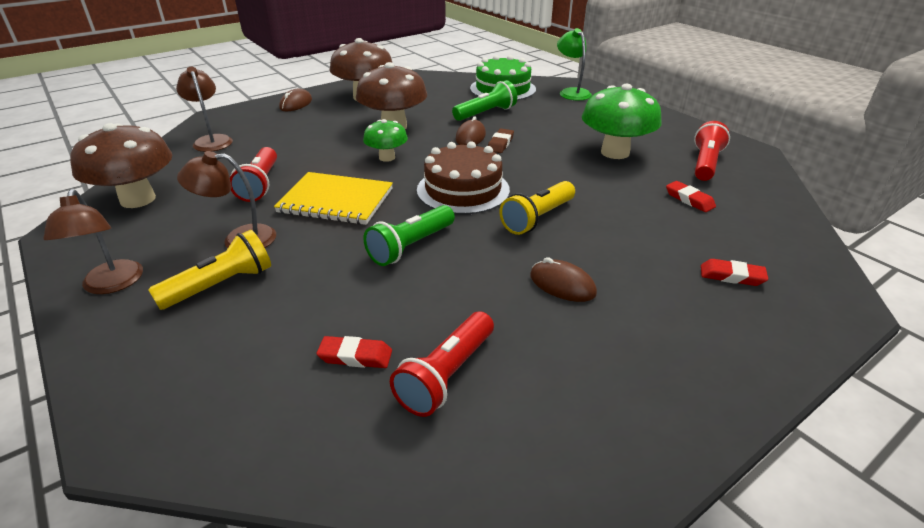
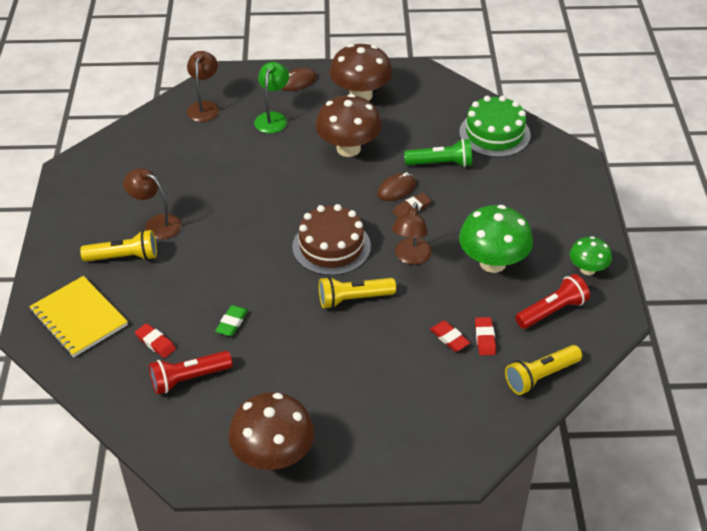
camera: 35 degrees right, 10 degrees up
(111, 285) = (71, 228): brown lamp -> brown lamp (411, 257)
(138, 199) = (122, 155): brown mushroom -> brown mushroom (273, 455)
(260, 184) = (203, 175): red flashlight -> none
(336, 201) = (238, 216): yellow notebook -> yellow notebook (79, 318)
(387, 157) = (310, 185): green mushroom -> green mushroom (587, 269)
(411, 246) = (249, 281): green flashlight -> none
(434, 291) = (232, 323): none -> green eraser
(562, 284) = (309, 358): brown mouse -> none
(571, 92) = (554, 166): green lamp -> green lamp (273, 118)
(732, 276) = (422, 410): red eraser -> red eraser (449, 338)
(772, 206) = (540, 376): none -> yellow flashlight

